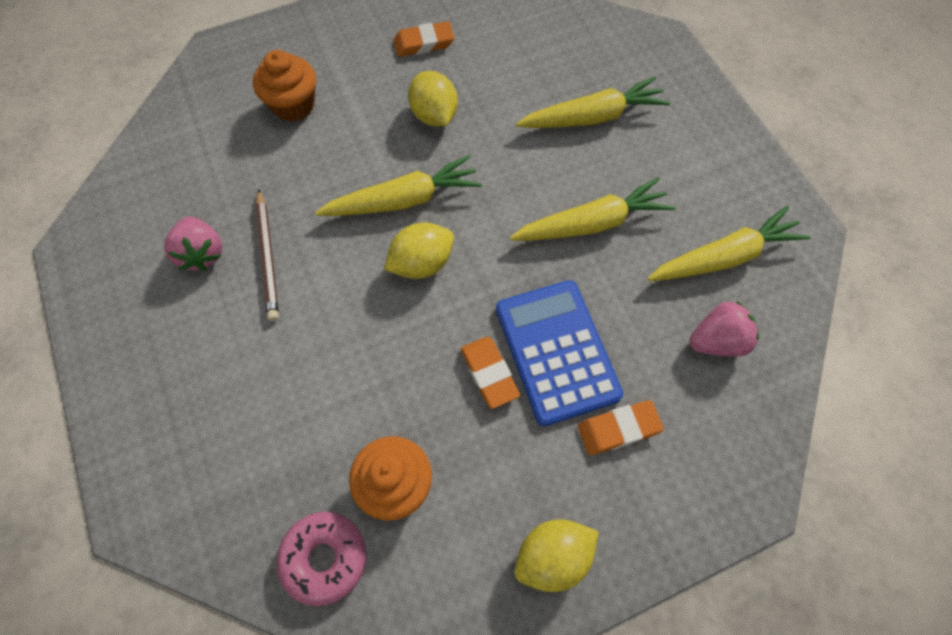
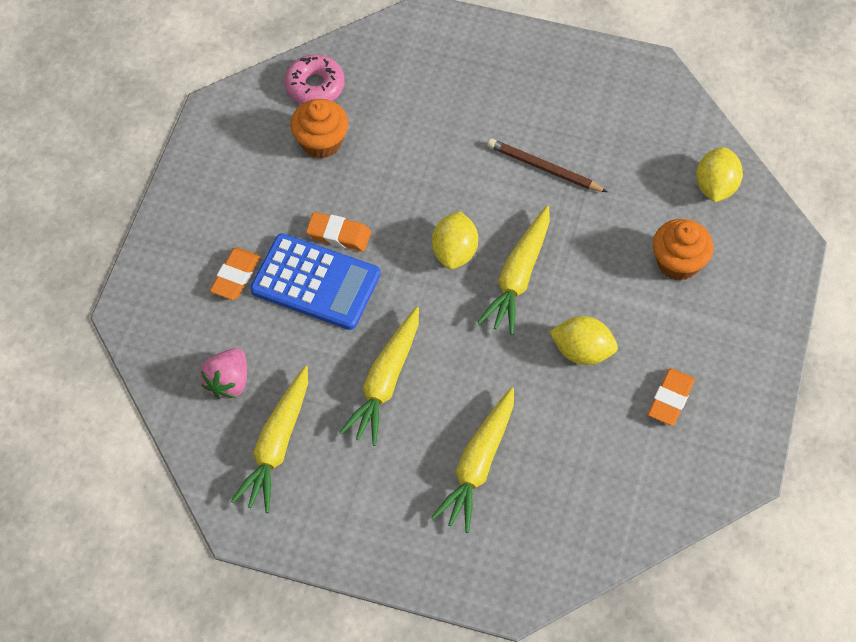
camera: 130 degrees right, 5 degrees down
(202, 253) = (581, 134): pink strawberry -> none
(552, 556) = (206, 188): yellow lemon -> yellow lemon (715, 186)

